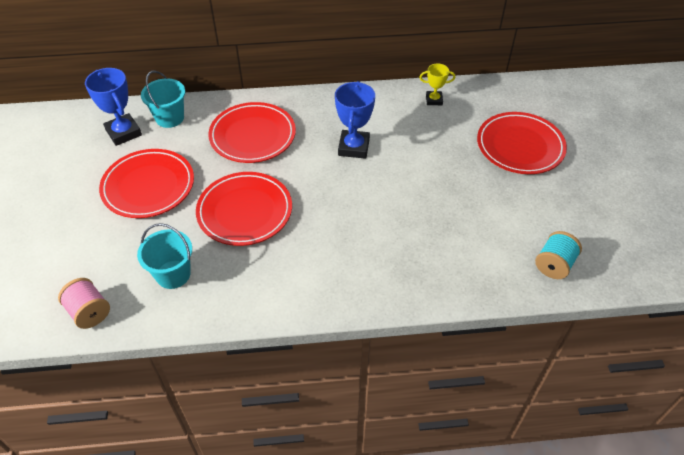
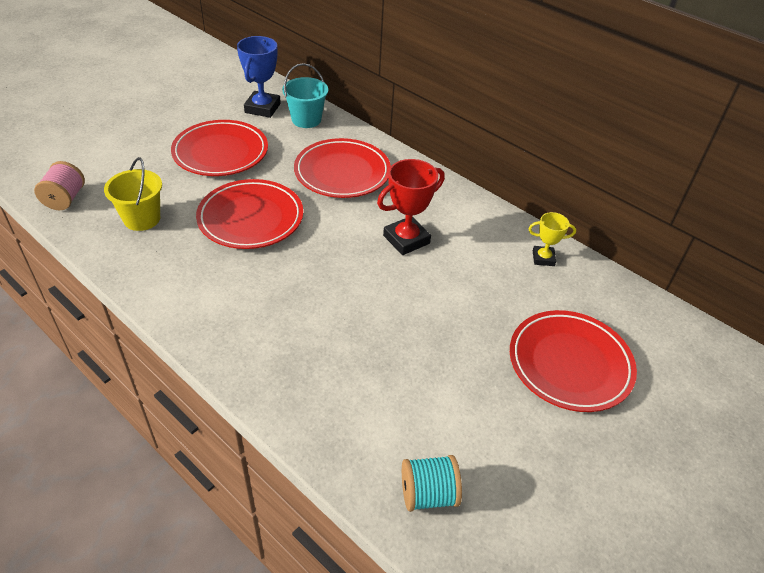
camera: 45 degrees right, 5 degrees down
(173, 274) = (142, 219): turquoise bucket -> yellow bucket
(354, 147) = (406, 239): blue trophy -> red trophy
(434, 100) = (543, 258): yellow trophy -> yellow trophy turned 45 degrees counterclockwise

